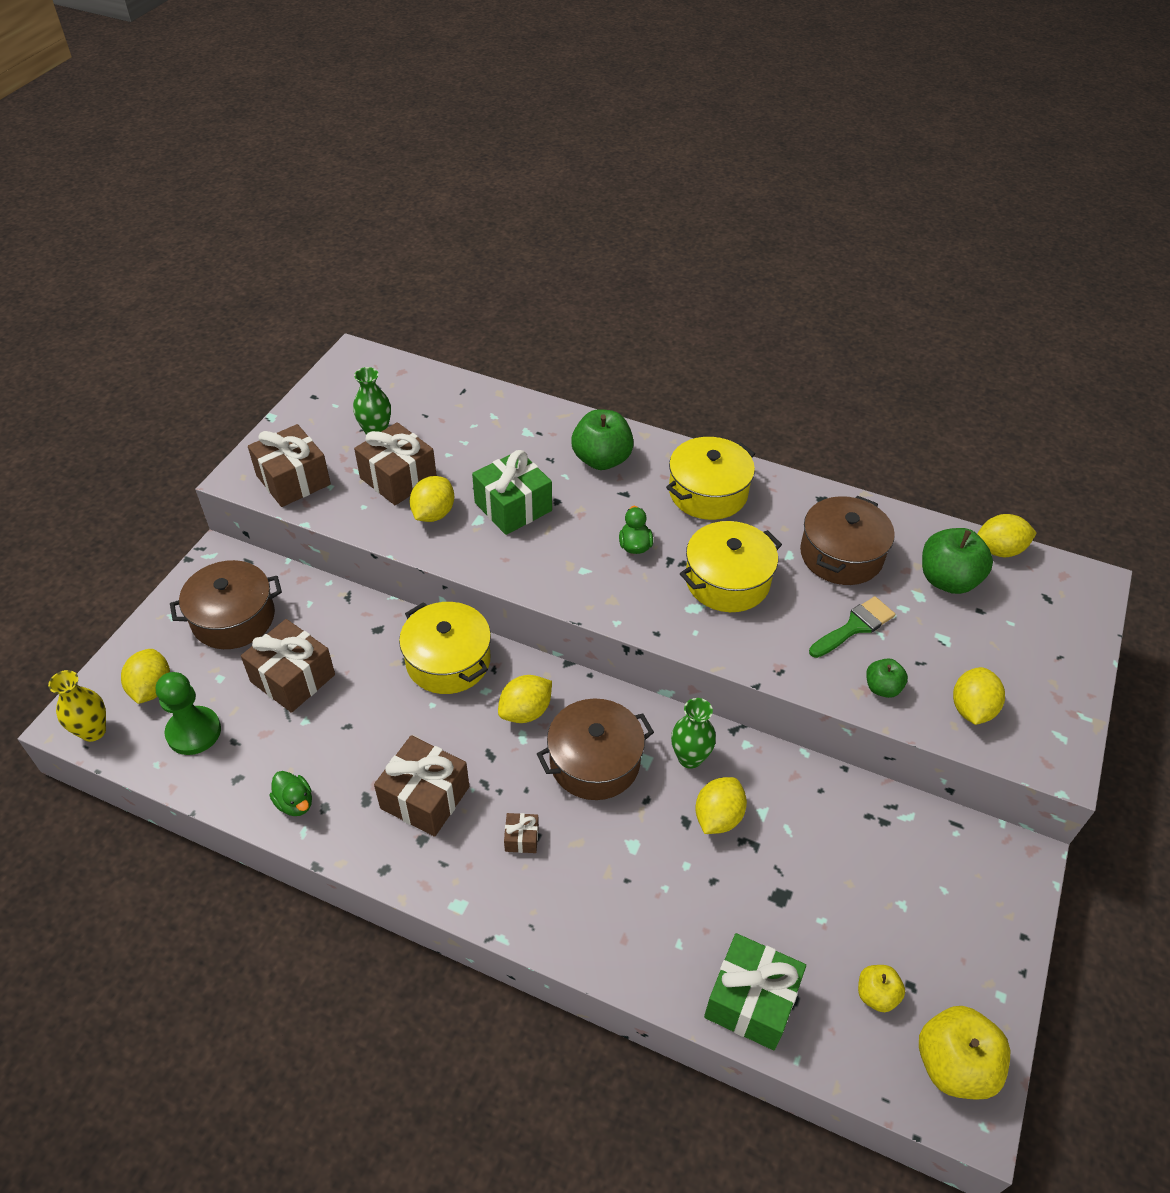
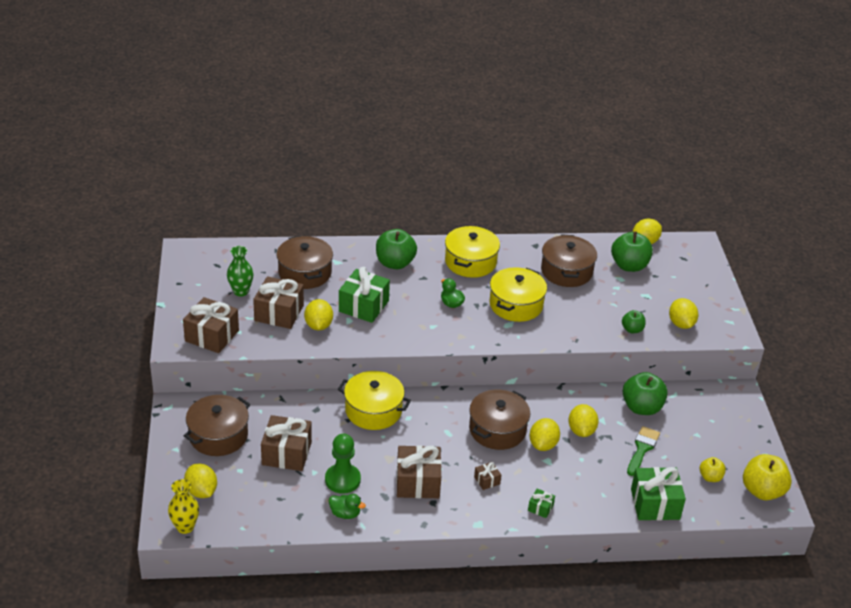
camera: 30 degrees left, 10 degrees down
(194, 732) = (250, 503): green pawn -> green pawn (342, 480)
(474, 434) = (305, 273): none -> brown pot
(525, 711) = (440, 419): yellow lemon -> yellow lemon (543, 444)
(567, 921) = (540, 508): none -> green gift
(690, 758) = (546, 409): green vase -> none
(840, 817) = (642, 407): none -> green apple
(855, 626) = (598, 305): green brush -> green brush (642, 448)

